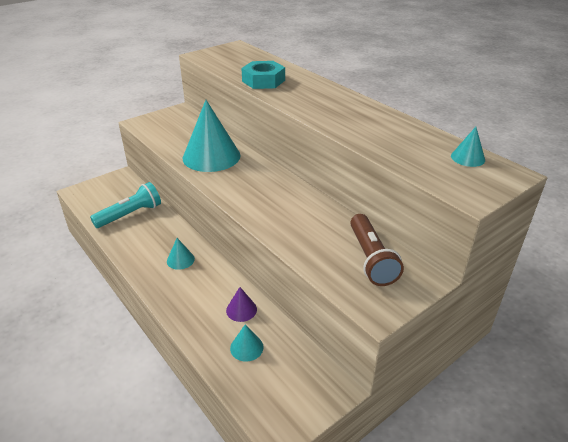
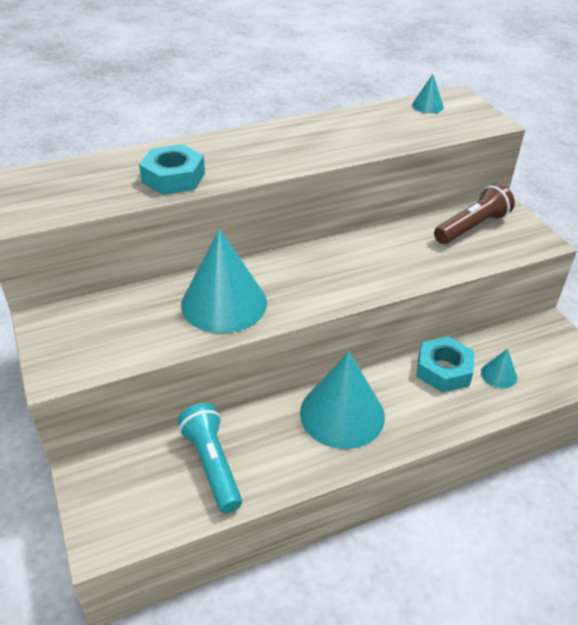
camera: 75 degrees left, 5 degrees up
(180, 260) = (342, 414): turquoise cone -> turquoise cone, size x2.25
(241, 310) = (443, 370): purple cone -> turquoise nut
(371, 259) = (472, 227): brown flashlight -> brown flashlight turned 45 degrees counterclockwise

